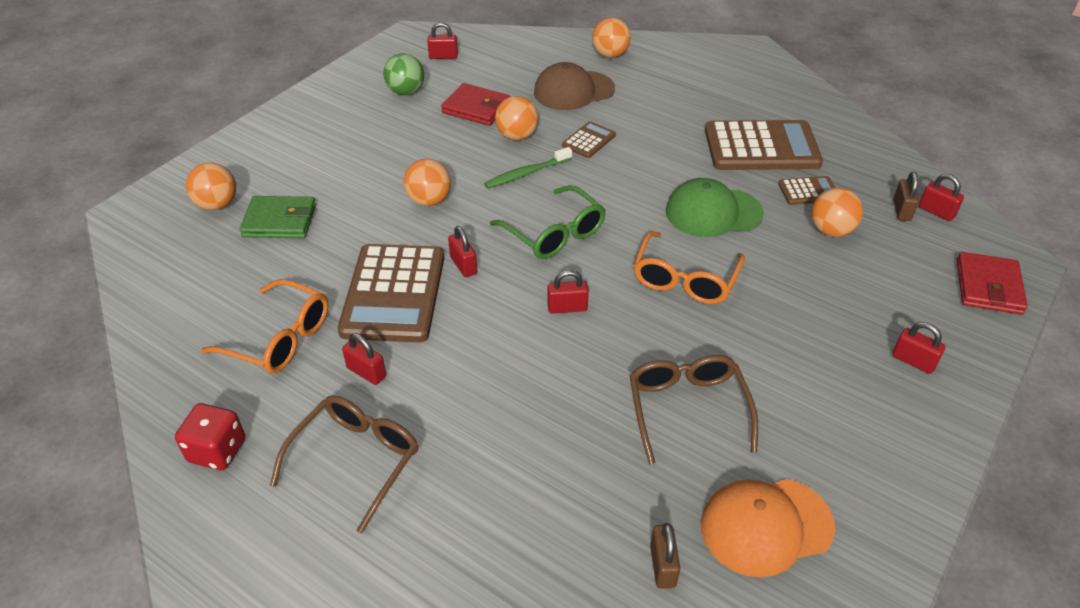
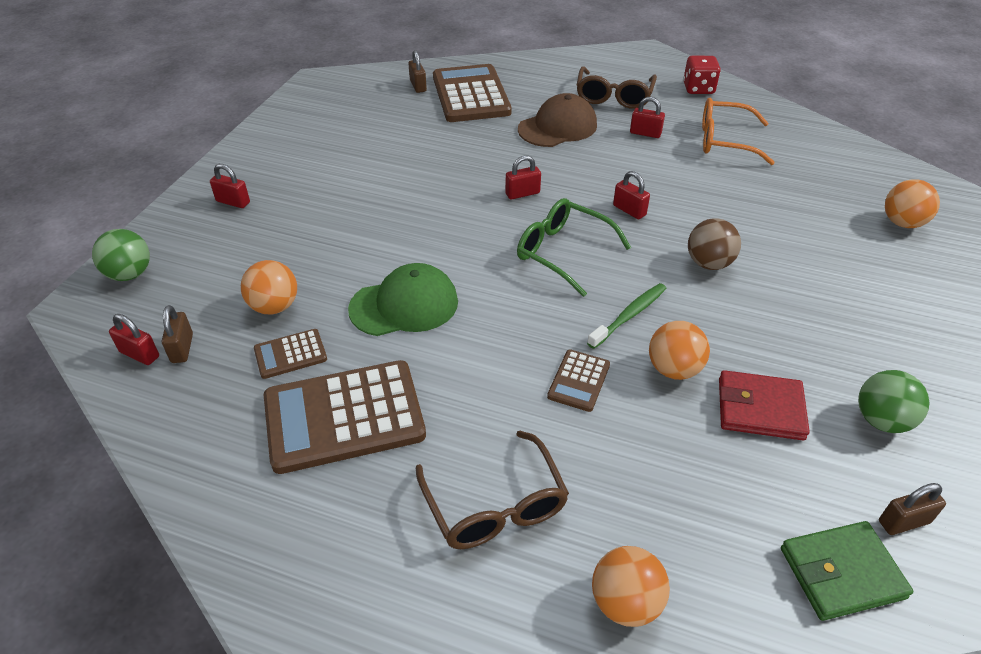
camera: 165 degrees right, 0 degrees up
(280, 221) = (827, 218): green wallet -> green wallet (841, 573)
(394, 293) = (669, 180): brown calculator -> brown calculator (471, 95)
(429, 201) = (708, 263): orange ball -> brown ball
(443, 56) = (903, 522): red padlock -> brown padlock
(573, 91) = (644, 480): brown cap -> brown cap (557, 127)
(685, 279) = (426, 232): orange glasses -> none
(687, 409) = (413, 148): brown glasses -> brown glasses (495, 505)
(766, 526) = (359, 107): orange cap -> none
(988, 287) = (130, 274): red wallet -> green ball

